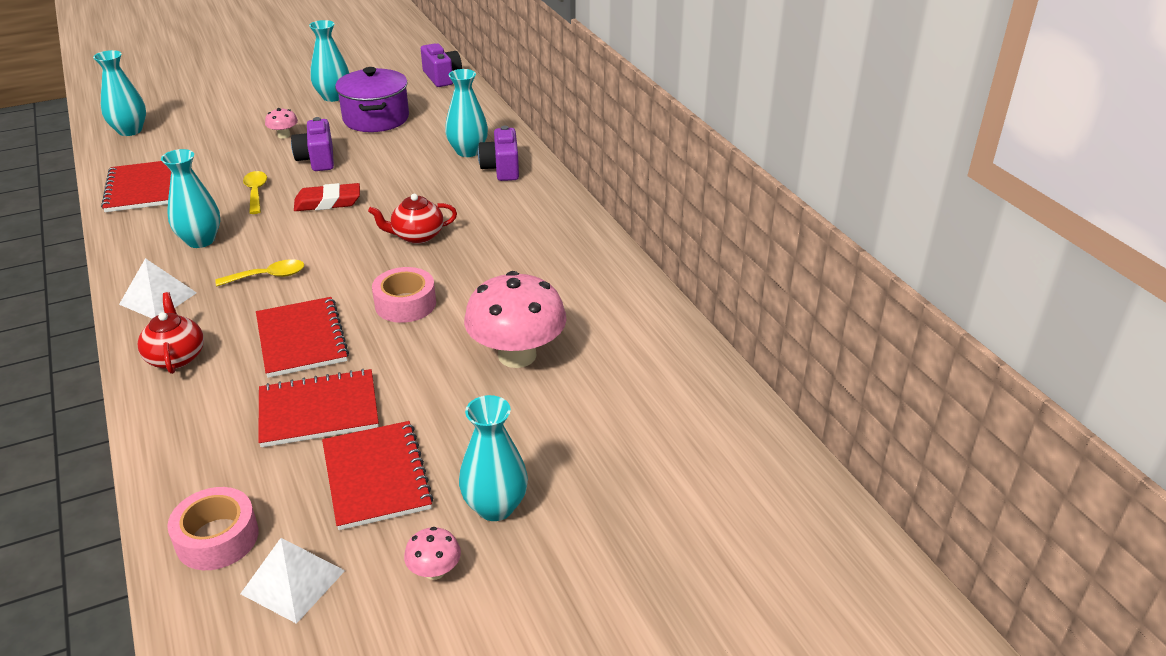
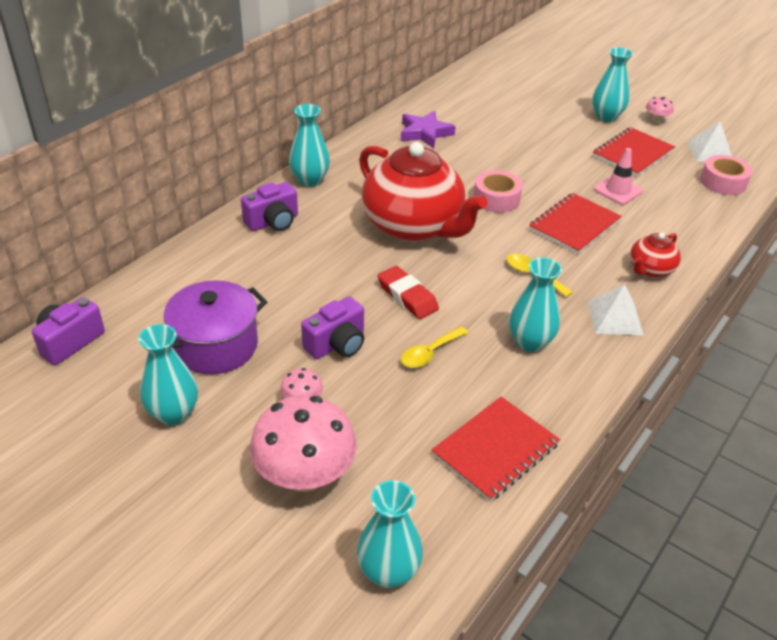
camera: 120 degrees left, 5 degrees up
(318, 410) = (618, 190): red notebook -> pink traffic cone
(417, 236) = (413, 226): red teapot -> red teapot, size x2.20
(468, 151) = (253, 252): turquoise vase -> turquoise vase (310, 180)
(517, 355) = (499, 142): pink mushroom -> pink mushroom (305, 476)
(589, 303) = (425, 133): none -> purple star

